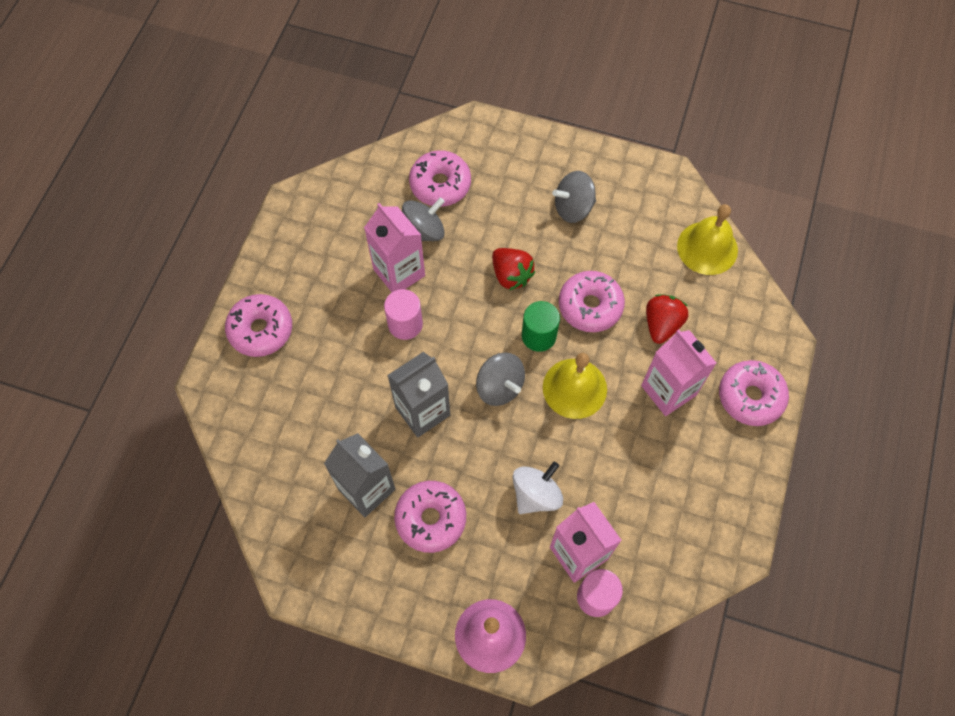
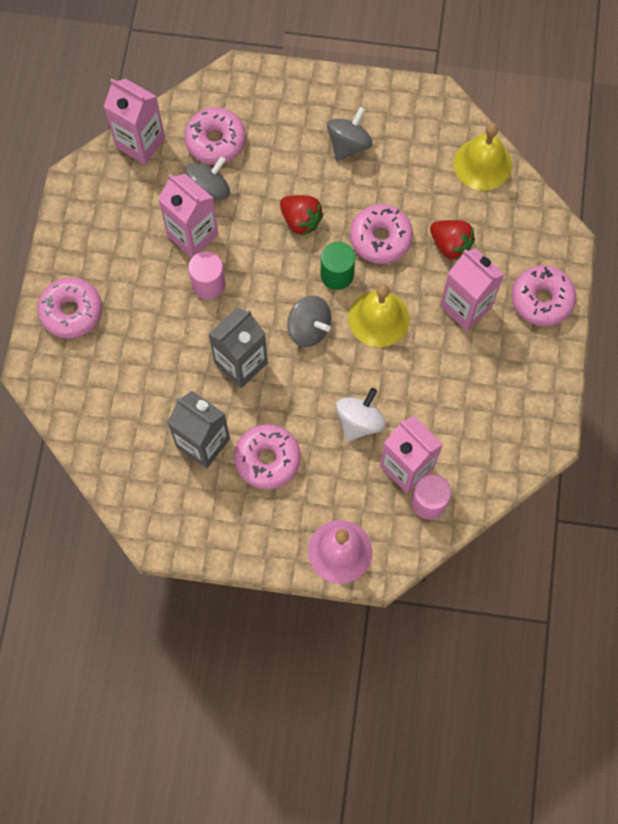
camera: 10 degrees left, 5 degrees up
(365, 175) = (140, 143): none -> pink carton
(573, 208) = (349, 144): grey spinning top -> grey spinning top turned 150 degrees clockwise
(662, 324) = (450, 245): red strawberry -> red strawberry turned 120 degrees clockwise

